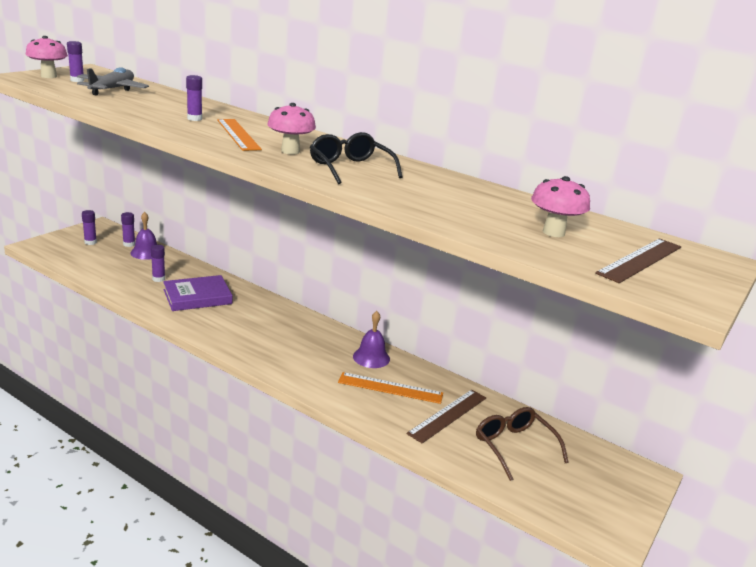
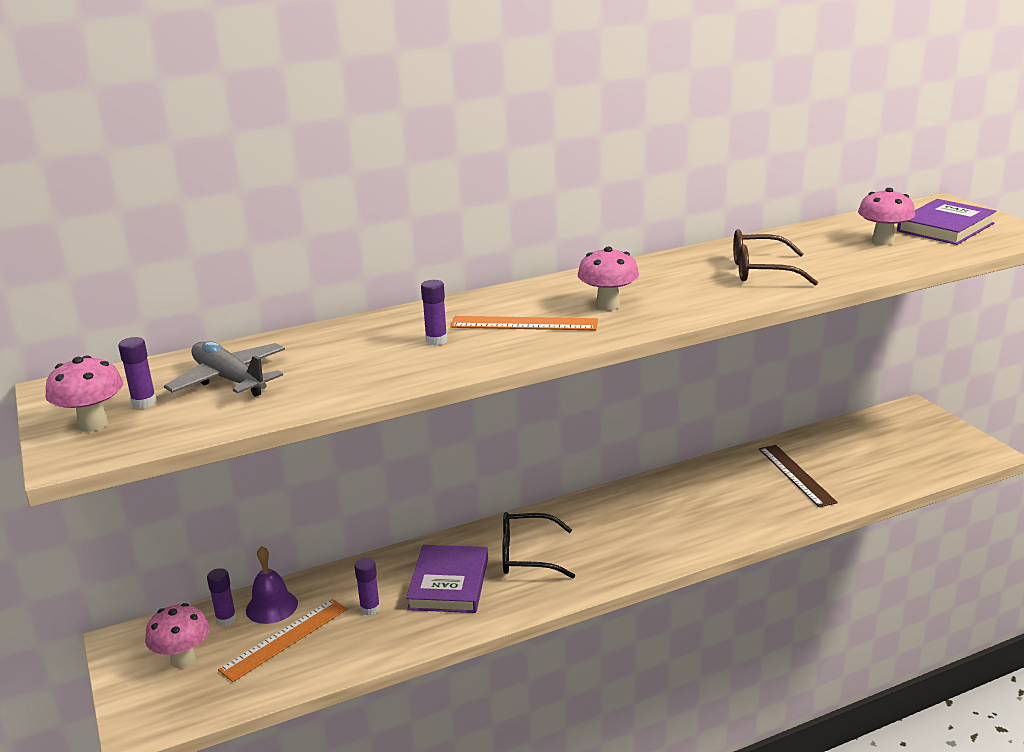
camera: 55 degrees left, 0 degrees up
(90, 242) = (183, 660): purple glue stick -> pink mushroom
(350, 168) = (680, 286): black glasses -> black glasses (526, 555)
(371, 357) = (670, 489): purple bell -> none
(390, 388) = (735, 494): orange ruler -> orange ruler (284, 639)
(514, 446) = (857, 456): brown glasses -> brown glasses (761, 271)
(640, 260) = (945, 227): brown ruler -> purple book

